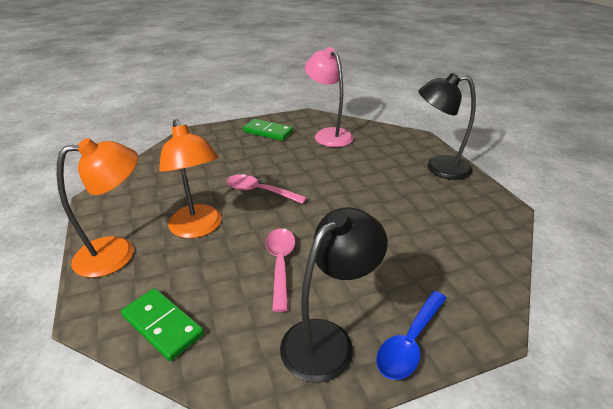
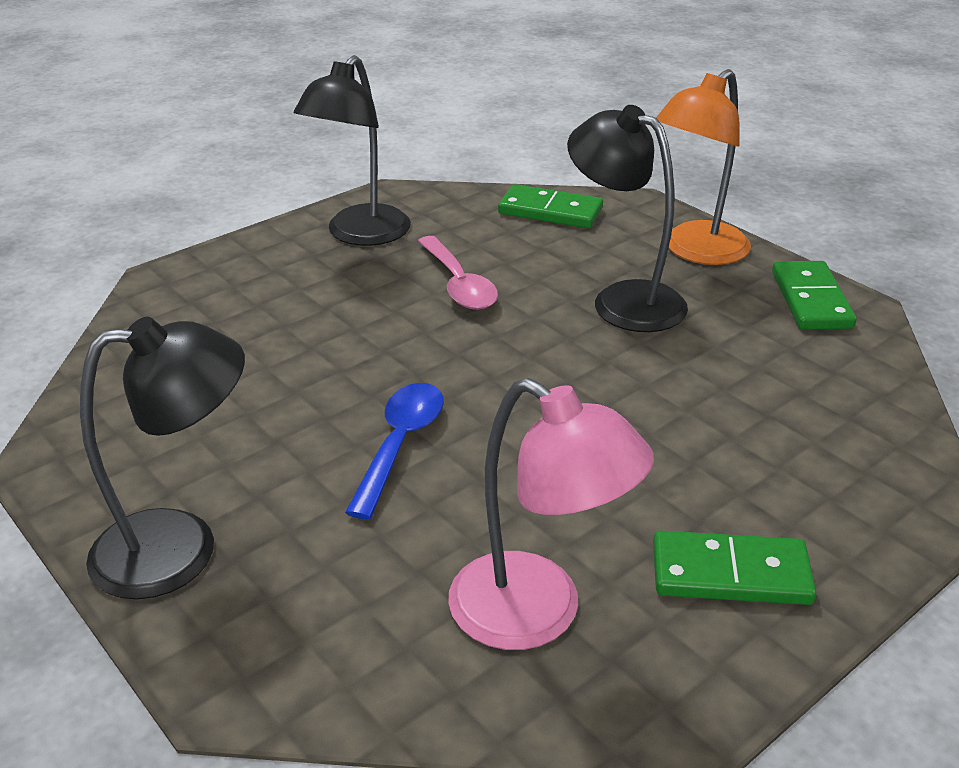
camera: 160 degrees right, 0 degrees up
(110, 205) = (811, 300): none -> green domino
(198, 228) = (623, 300): orange lamp -> black lamp
(259, 191) = (583, 381): pink spoon -> none
(410, 342) = (265, 249): blue spoon -> blue spoon (400, 444)

